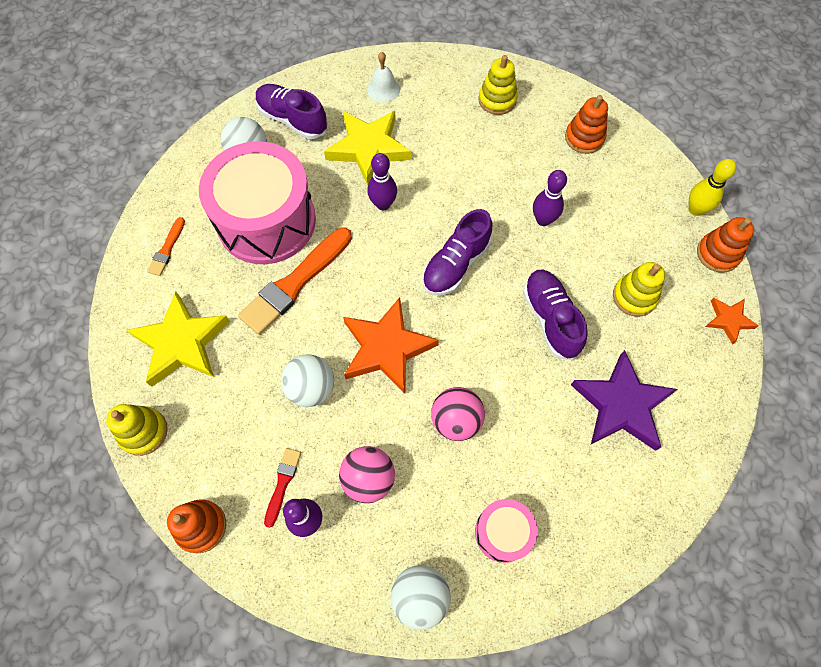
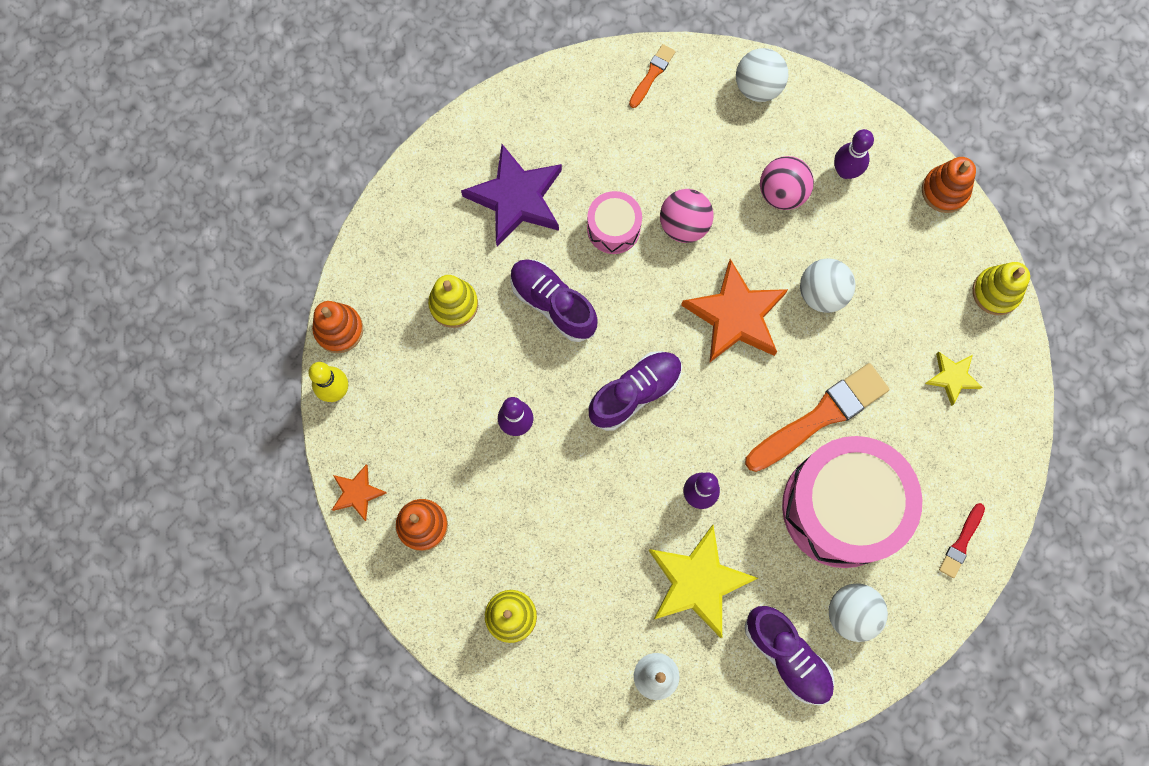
camera: 165 degrees left, 10 degrees up
(167, 249) = (962, 499): orange brush -> orange brush (652, 74)
(182, 343) = (952, 377): yellow star -> yellow star, size x0.52
(282, 483) = (864, 209): red brush -> red brush (961, 543)
(503, 532) = (670, 117): pink drum -> pink drum (613, 228)
(550, 319) = (553, 303): purple shoe -> purple shoe turned 135 degrees clockwise
(728, 320) = (367, 254): orange star -> orange star (357, 493)

